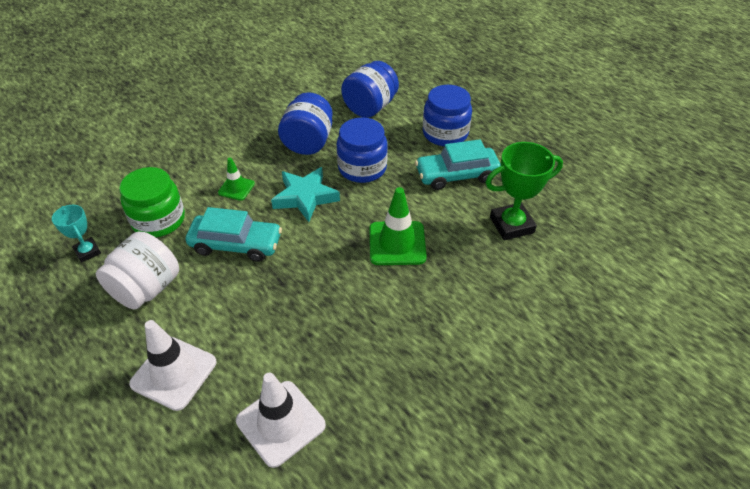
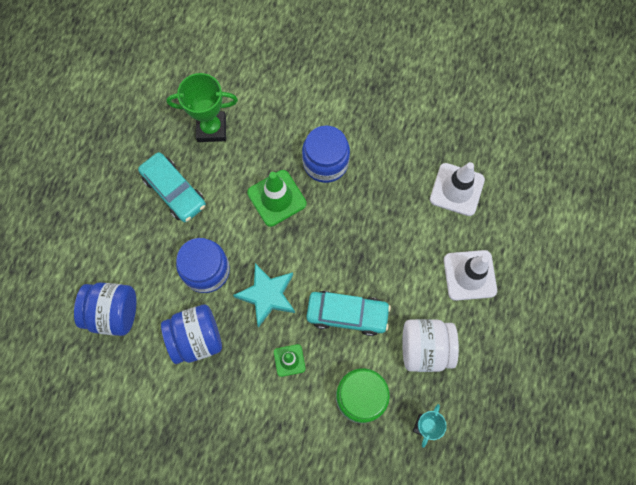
camera: 120 degrees left, 25 degrees up
(236, 244) = (347, 314): turquoise car -> turquoise car turned 120 degrees clockwise
(445, 133) = (121, 225): blue jar -> blue jar (325, 162)
(511, 225) = (211, 128): green trophy -> green trophy turned 45 degrees counterclockwise

